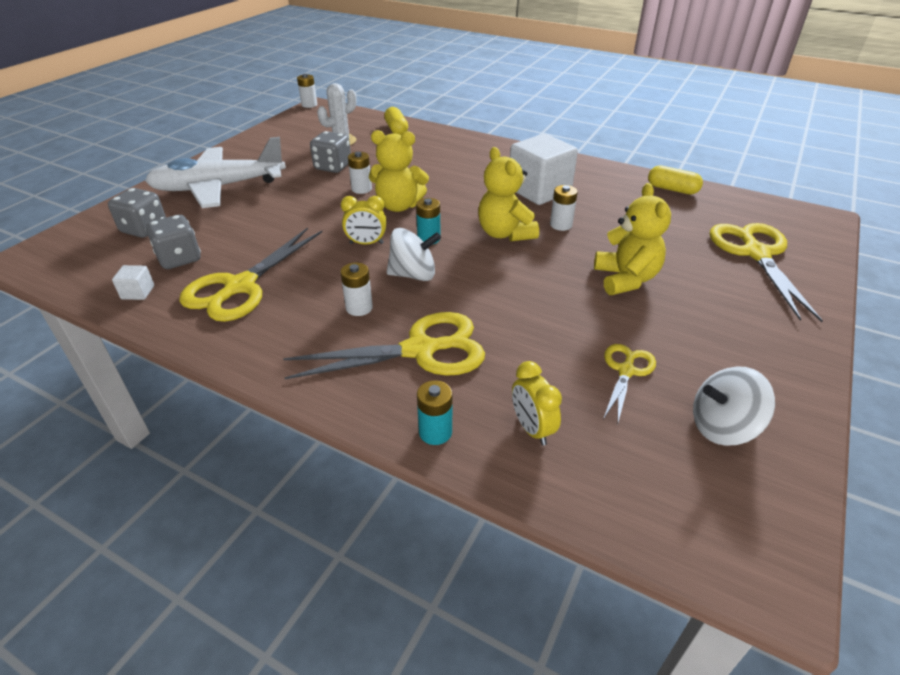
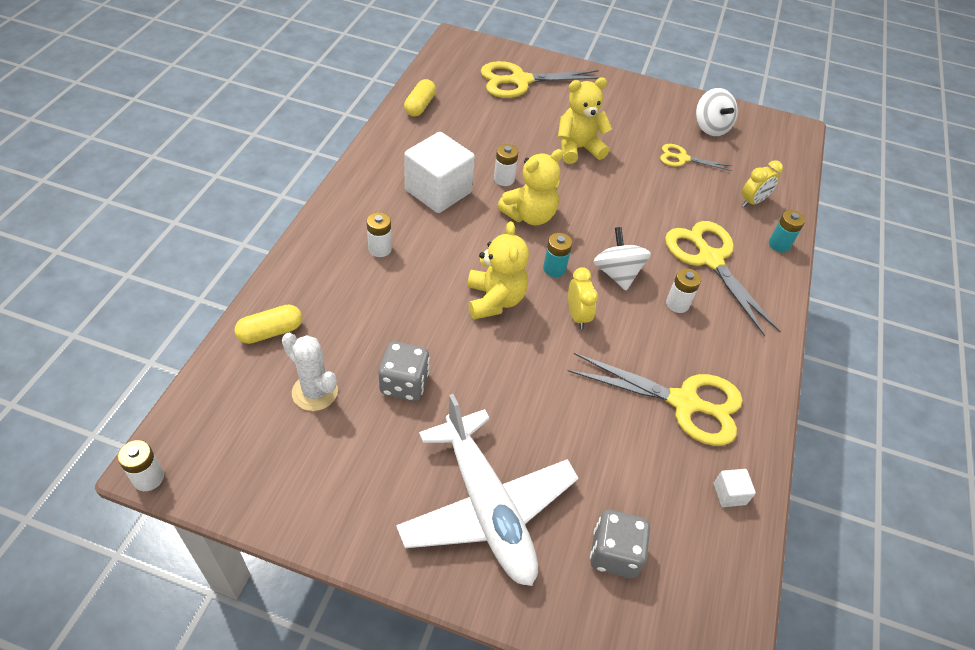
camera: 105 degrees left, 10 degrees up
(179, 258) = (660, 480): grey dice -> none
(361, 189) = (461, 341): white battery -> white battery (380, 249)

